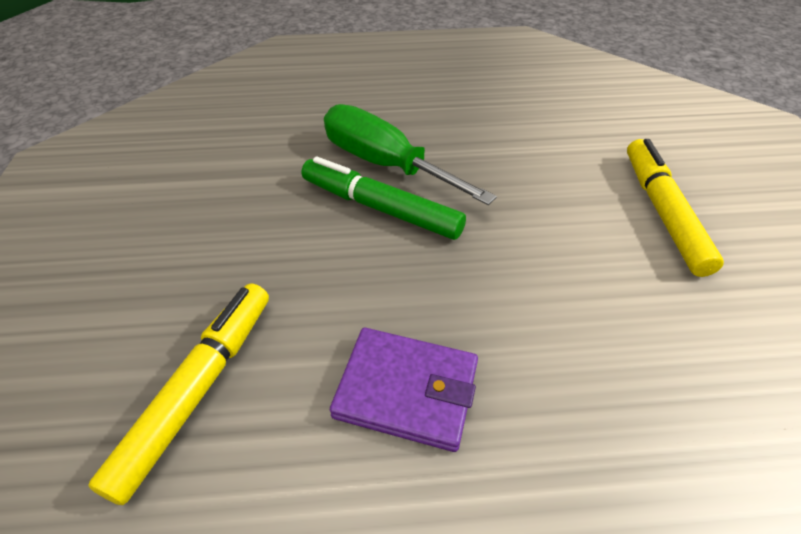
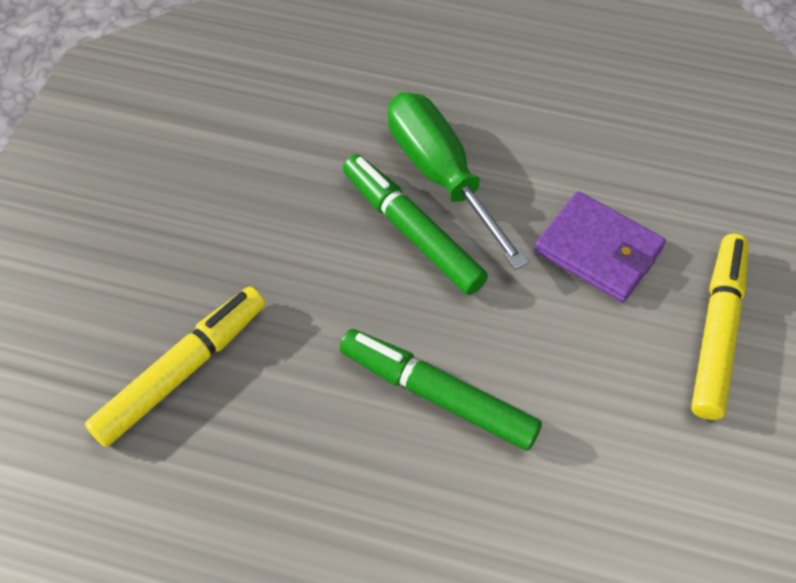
camera: 20 degrees right, 10 degrees up
(406, 391) = (355, 432): purple wallet -> purple wallet (598, 250)
(469, 329) = (437, 395): none -> green marker

